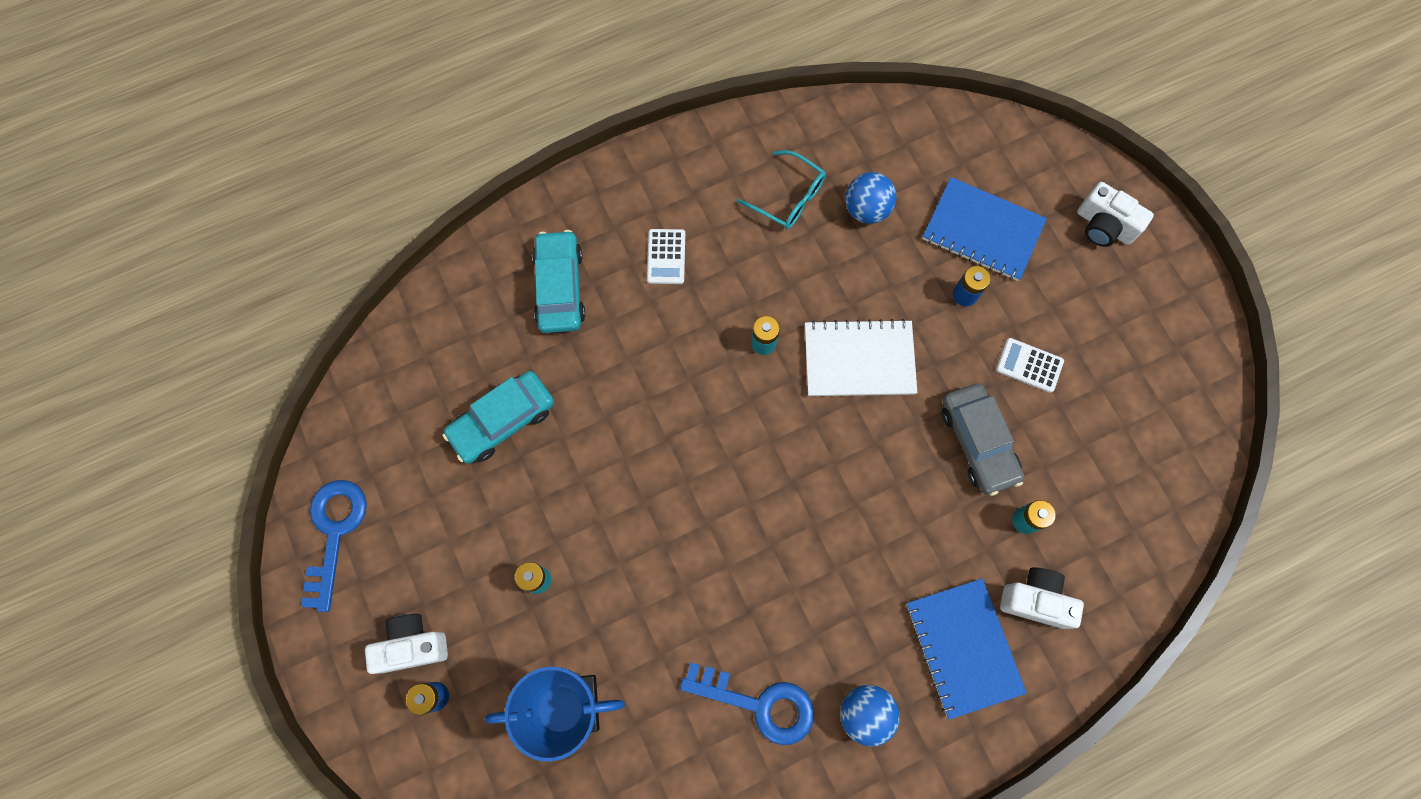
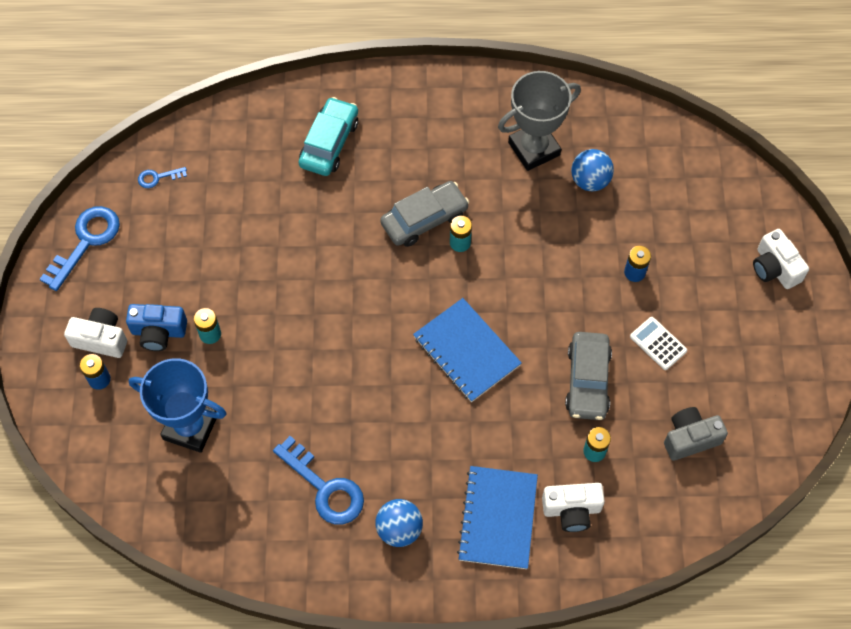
camera: 25 degrees right, 10 degrees down
(381, 415) = (158, 177): none -> blue key
(476, 605) = (158, 332): none -> blue camera
(502, 420) = (241, 217): turquoise car -> none
(666, 257) = (419, 153): white calculator -> none
(711, 332) = (424, 219): none -> grey car
(788, 198) = (534, 149): turquoise glasses -> grey trophy
(859, 359) = (527, 284): white notebook -> none
(982, 231) = (673, 232): blue notebook -> blue notebook (466, 351)
(1035, 600) = (572, 510): white camera -> white camera turned 135 degrees clockwise
(1115, 458) = (690, 438): none -> grey camera

